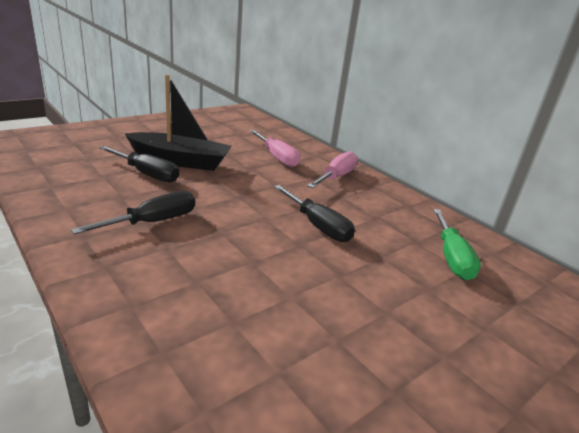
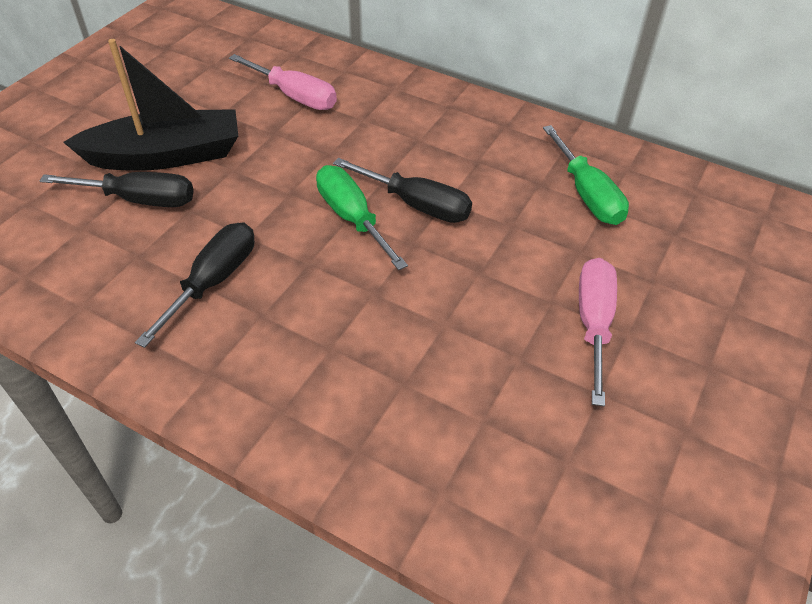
camera: 20 degrees left, 20 degrees up
(268, 219) = (352, 218): none -> green screwdriver
(336, 177) = (394, 106): pink screwdriver -> pink screwdriver (593, 323)

